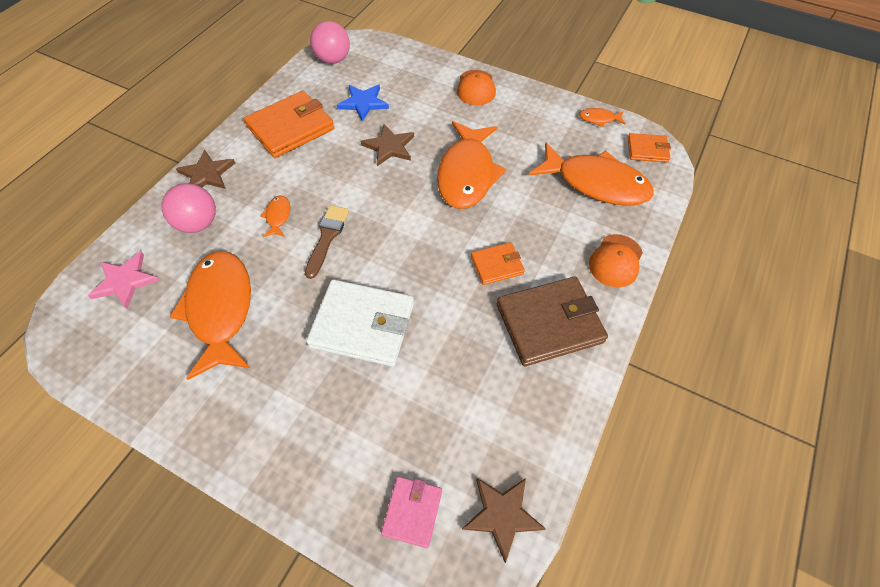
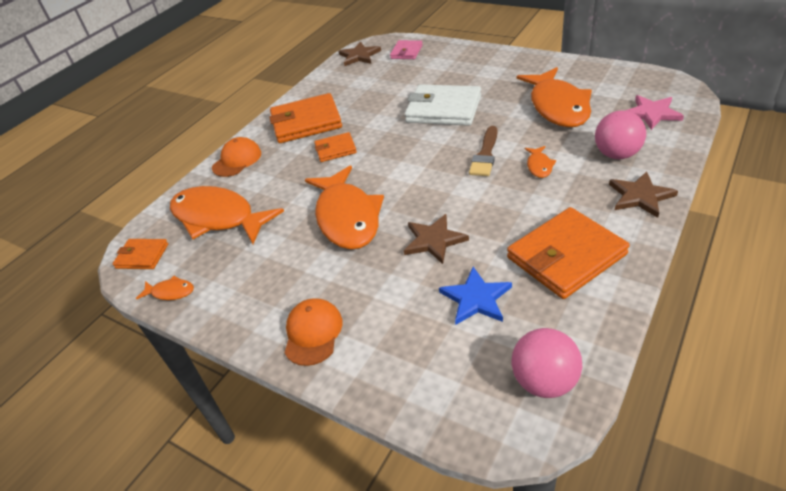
camera: 170 degrees left, 15 degrees down
(467, 174) = (347, 217): orange fish -> orange fish turned 150 degrees clockwise
(549, 323) = (306, 122): brown wallet -> orange wallet

